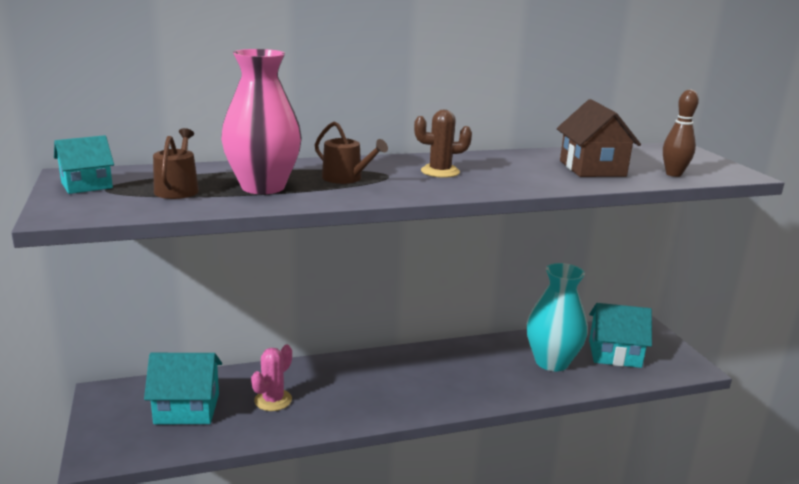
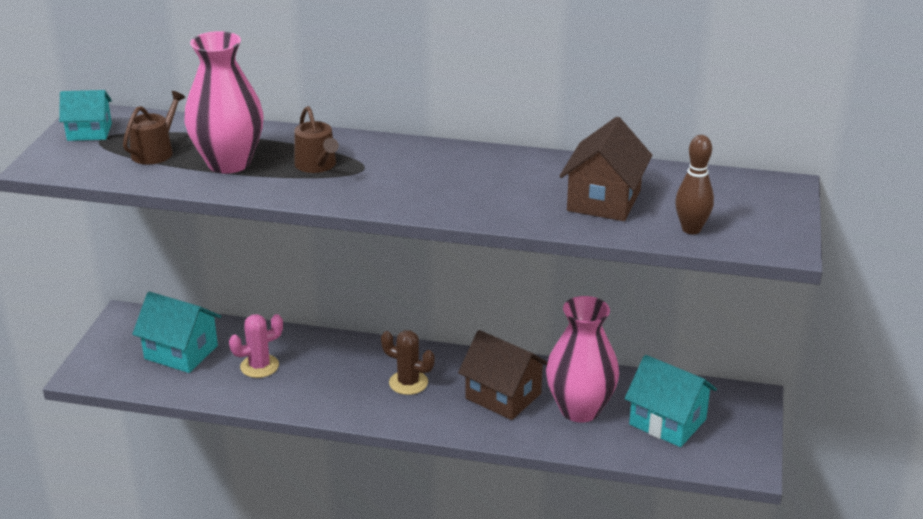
camera: 30 degrees right, 10 degrees up
(440, 171) = (423, 173): brown cactus -> brown cactus (408, 383)
(490, 368) = (503, 396): none -> brown house
(551, 362) = (580, 409): turquoise vase -> pink vase

